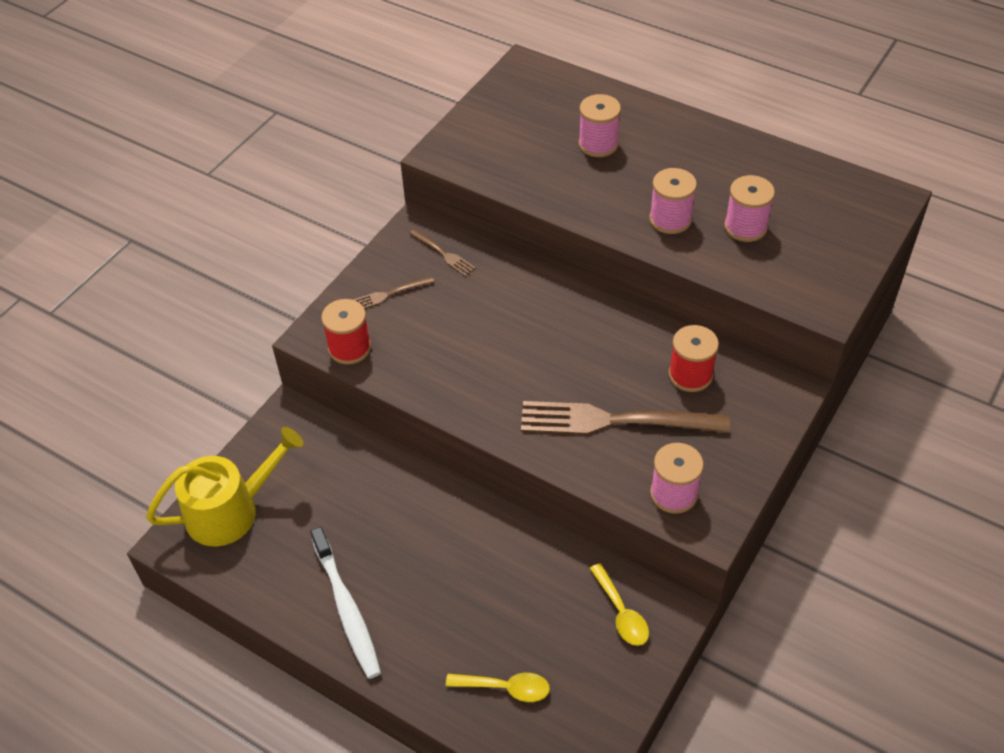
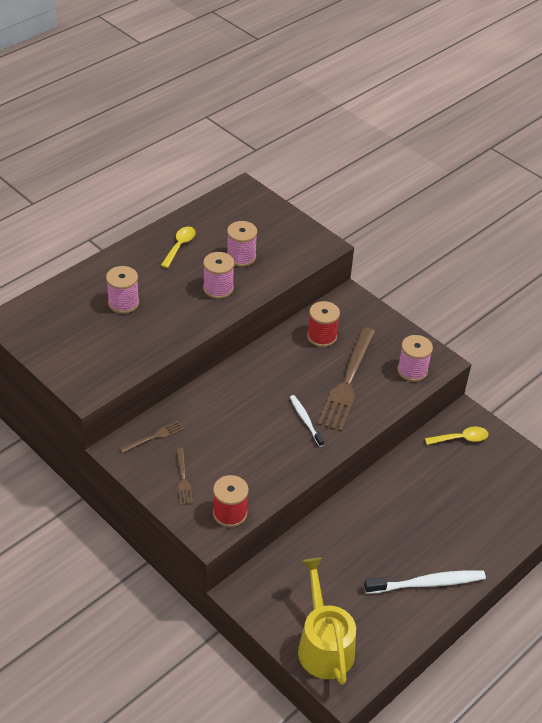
camera: 80 degrees left, 5 degrees down
(505, 688) = (502, 508): yellow spoon -> yellow spoon (179, 246)
(525, 389) = (305, 420): none -> white toothbrush

